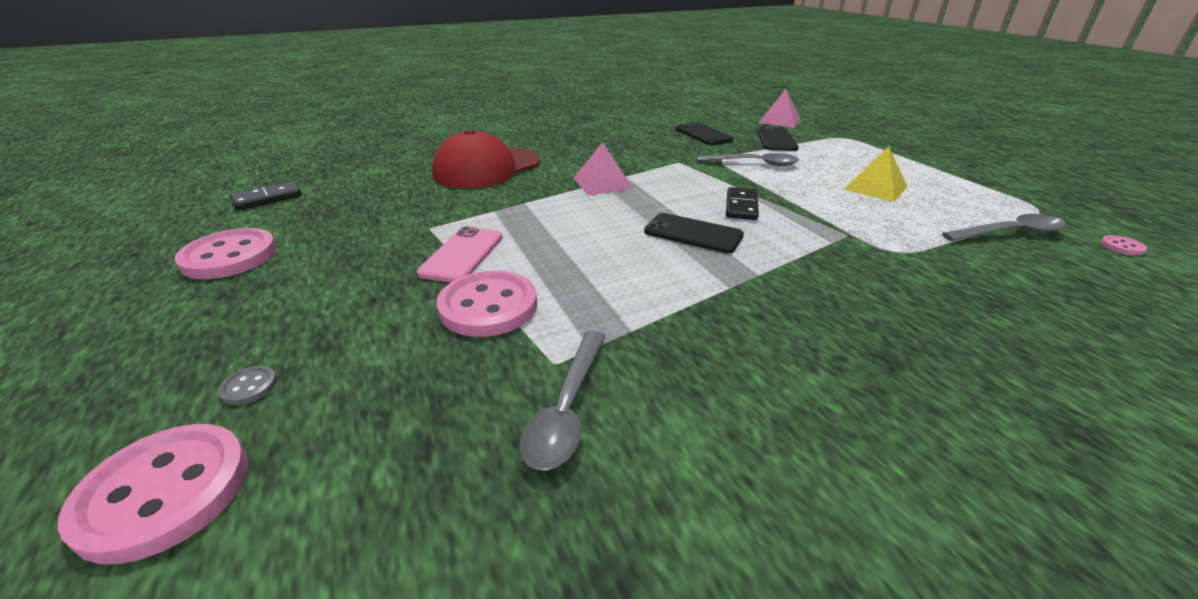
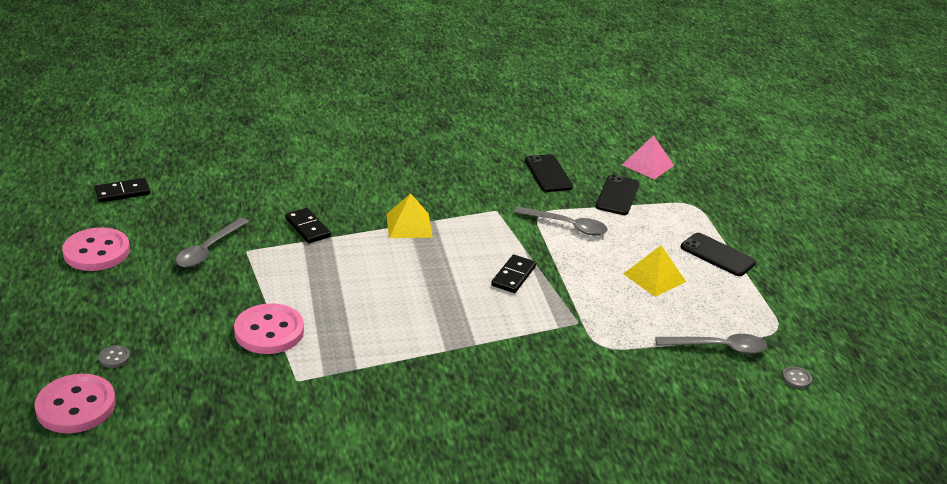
camera: 10 degrees right, 0 degrees up
(462, 255) = (264, 283): pink phone -> none
(487, 168) = (314, 186): red cap -> none
(494, 199) = (308, 228): none -> black domino
(567, 409) = (292, 409): grey spoon -> grey spoon (208, 250)
(602, 183) = (409, 225): pink pyramid -> yellow pyramid
(693, 234) = (452, 297): black phone -> black phone (717, 255)
(1122, 246) = (796, 378): pink button -> grey button

